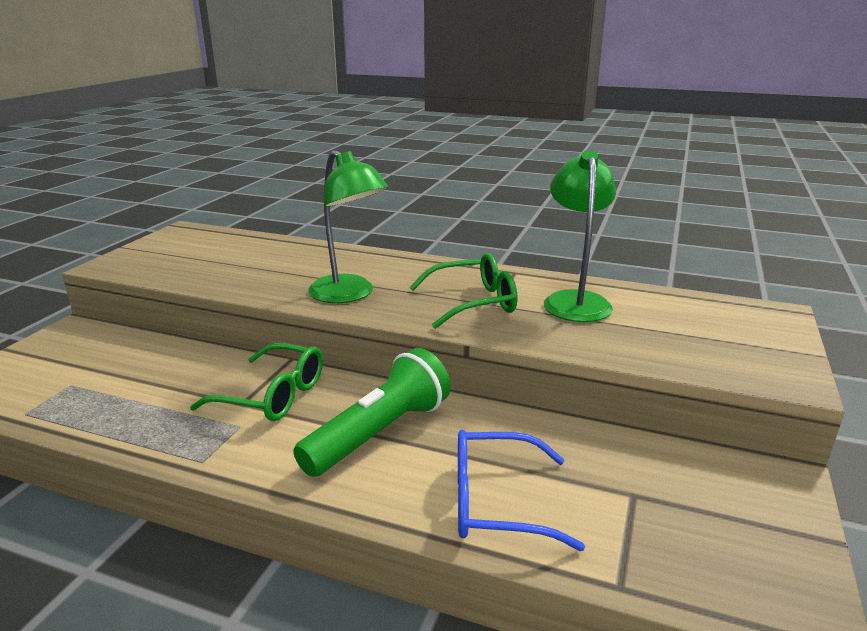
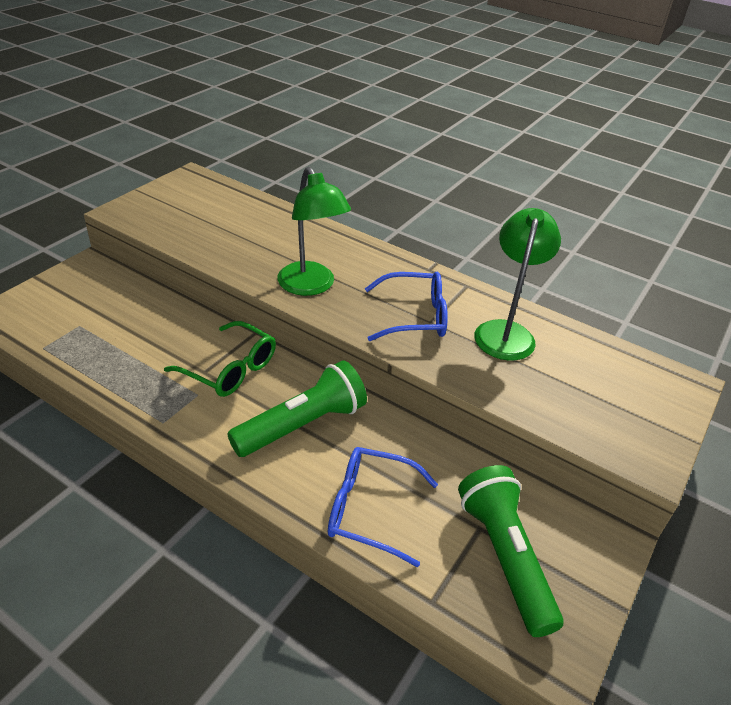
camera: 10 degrees right, 15 degrees up
(474, 302) = (415, 316): green glasses -> blue glasses
(677, 518) = (504, 556): none -> green flashlight

